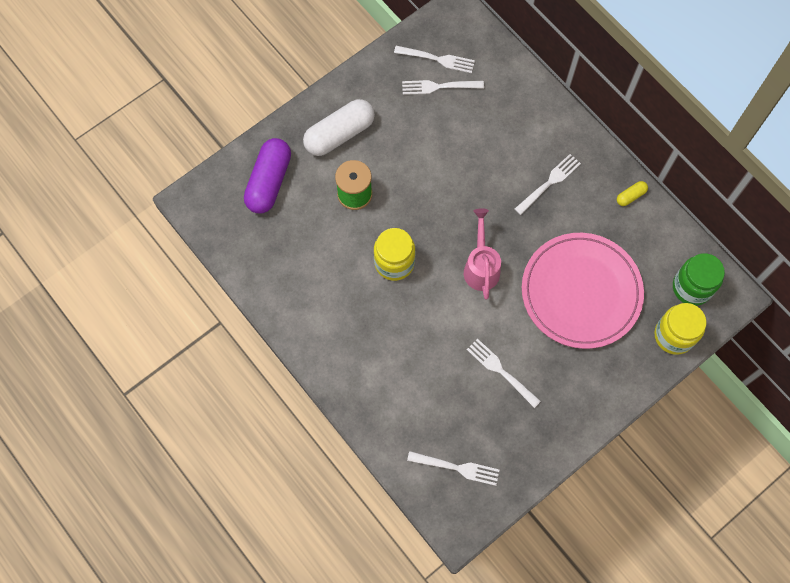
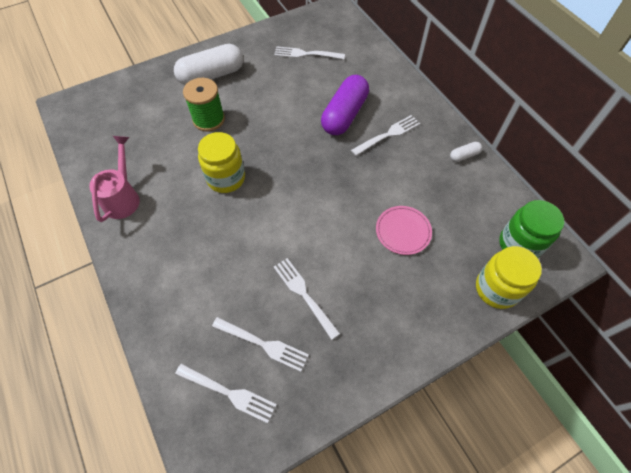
camera: 10 degrees right, 10 degrees down
(269, 182) = (138, 100): purple capsule -> purple capsule (344, 115)
(437, 59) = (310, 36): white fork -> white fork (263, 344)
(481, 266) = (308, 193): pink watering can -> pink watering can (123, 197)
(581, 292) = (403, 231): pink plate -> pink plate, size x0.45
(630, 196) = (464, 156): yellow capsule -> white capsule

